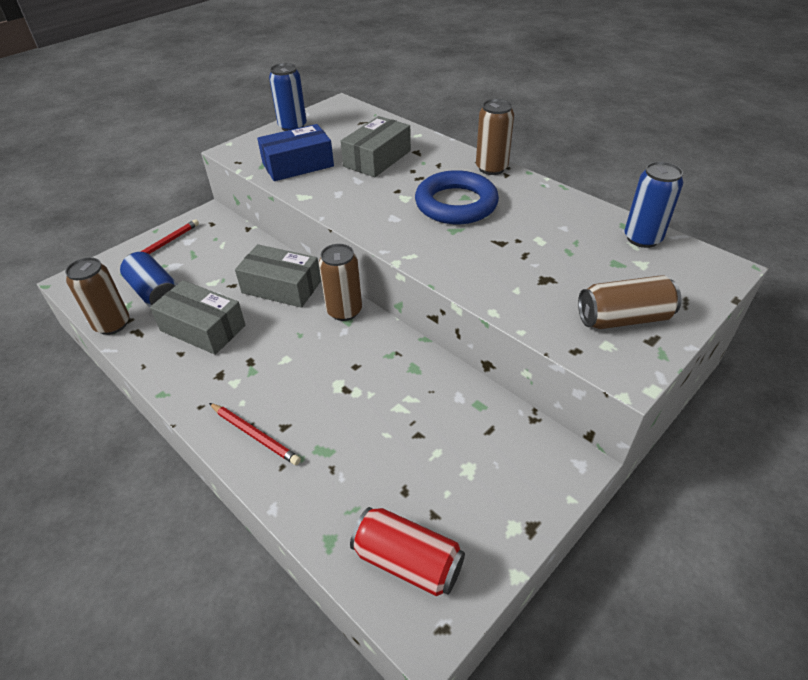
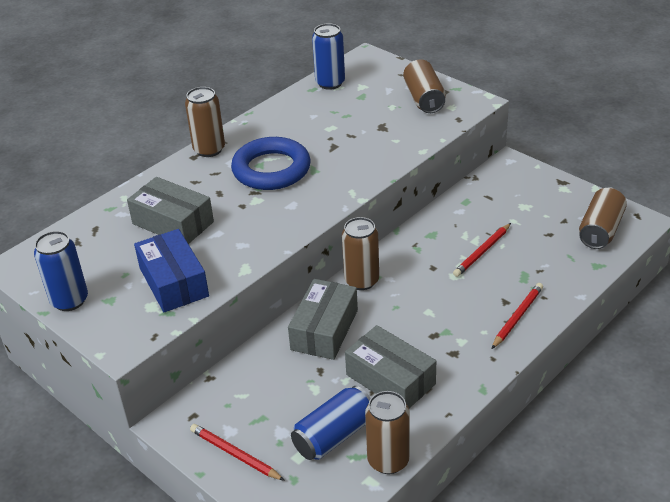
camera: 90 degrees left, 5 degrees down
(203, 328) = (390, 379): grey box -> grey box turned 75 degrees counterclockwise
(376, 413) = (482, 252): none -> red pencil
(407, 561) = (600, 230): red can -> brown can

